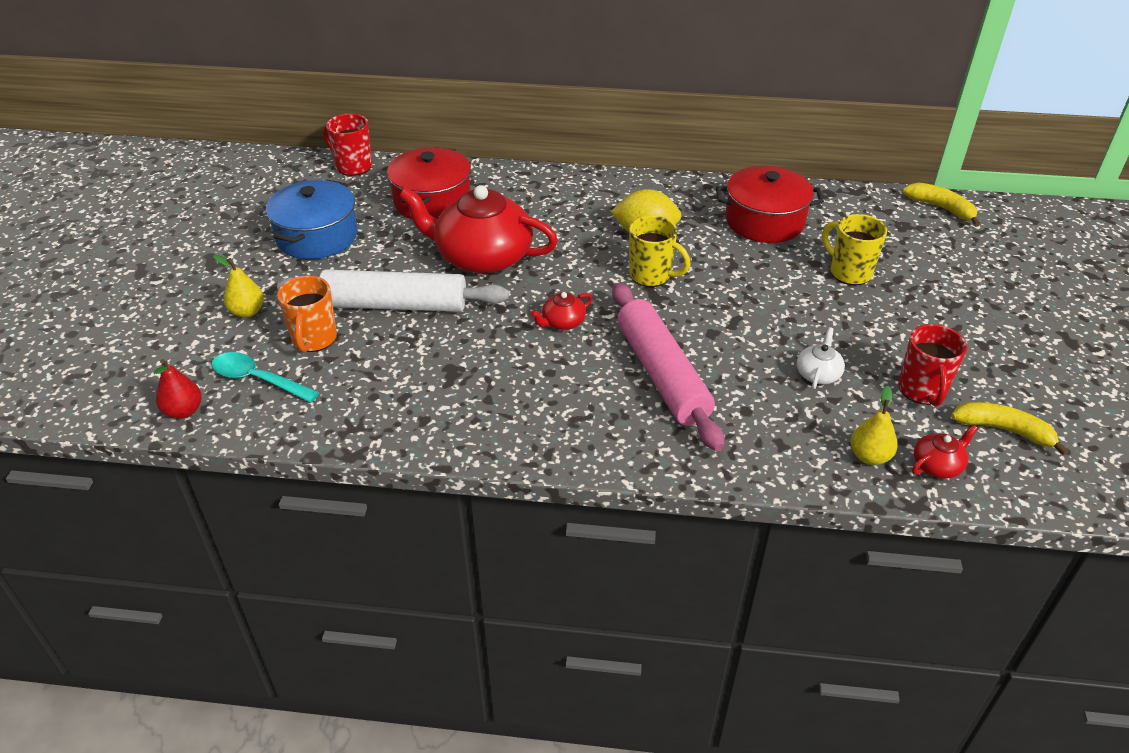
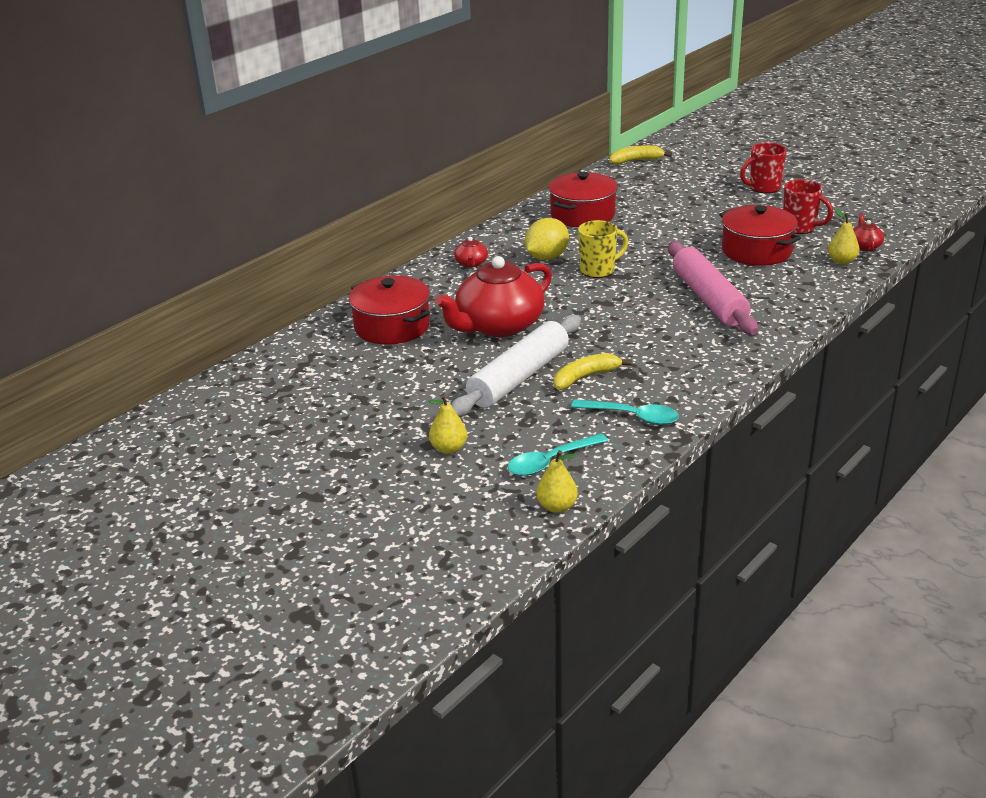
camera: 55 degrees left, 10 degrees down
(183, 411) = (557, 507): red pear -> yellow pear
(314, 339) = (525, 424): orange mug -> none
(317, 236) = (376, 391): blue pot -> none
(353, 166) = (284, 349): red mug -> red mug (763, 188)
(370, 404) = (632, 416): none -> turquoise spoon
(562, 322) = (616, 316): red teapot -> red teapot (471, 263)
(661, 374) = (708, 299): pink rolling pin -> pink rolling pin turned 60 degrees clockwise
(818, 374) = (756, 251): white teapot -> red pot
(849, 272) = (669, 208): yellow mug -> none
(1003, 430) = (852, 219): yellow banana -> yellow banana (585, 377)

